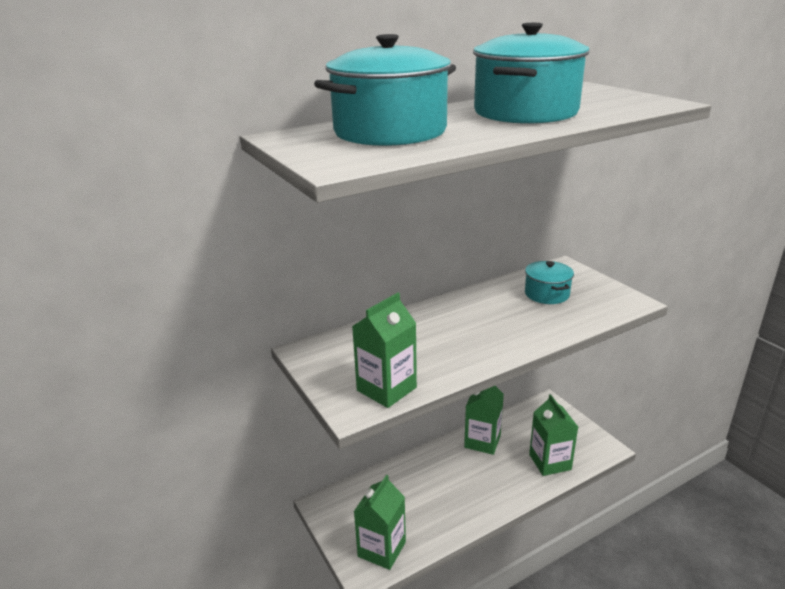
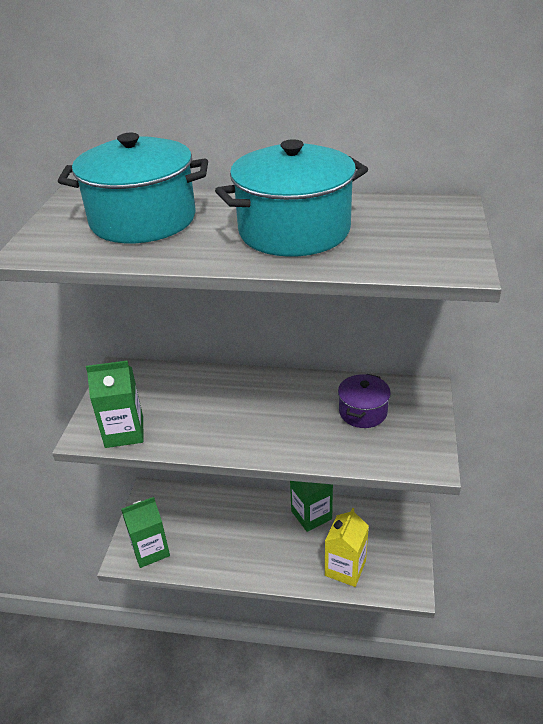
camera: 40 degrees right, 10 degrees up
(547, 294) = (363, 412): turquoise pot -> purple pot
(550, 462) = (345, 568): green carton -> yellow carton

